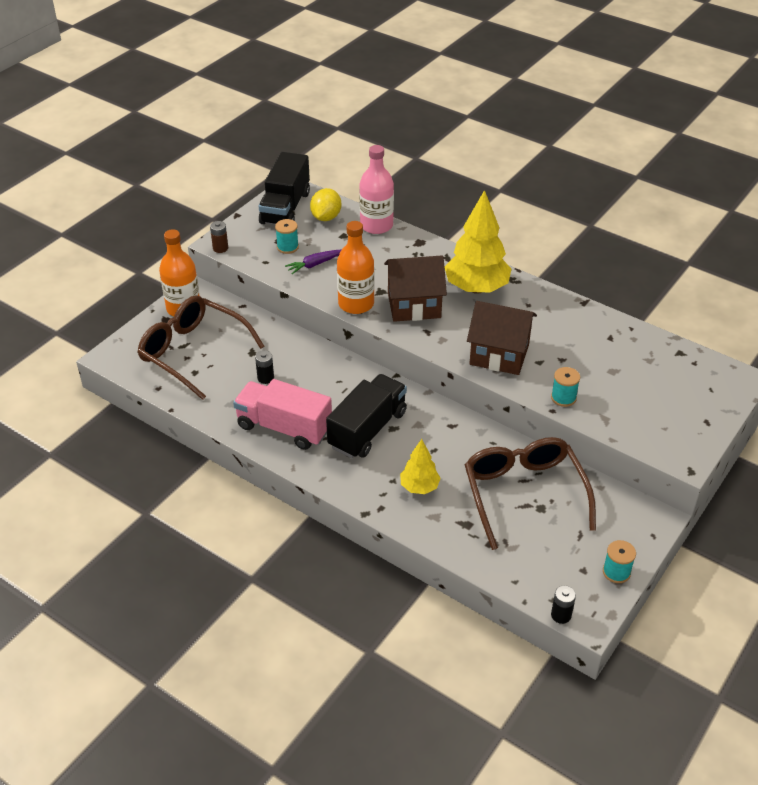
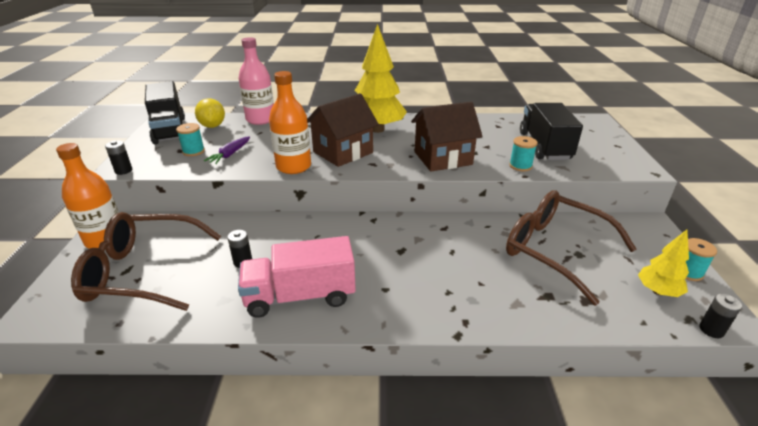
camera: 35 degrees left, 10 degrees down
(220, 248) = (123, 170): brown battery -> black battery
(367, 429) = (381, 261): black truck -> black truck (544, 146)
(419, 487) = (476, 286): yellow tree -> yellow tree (657, 291)

